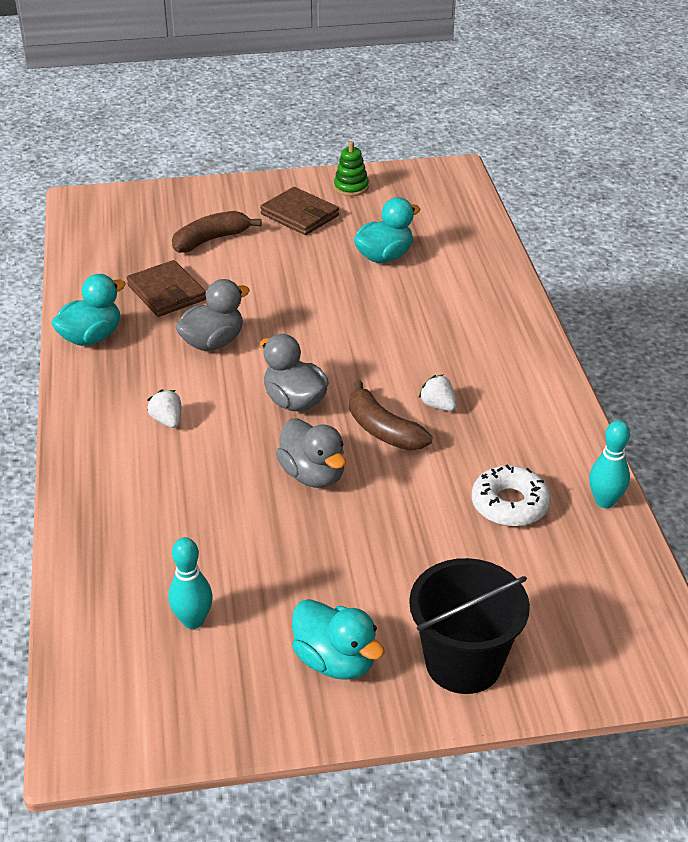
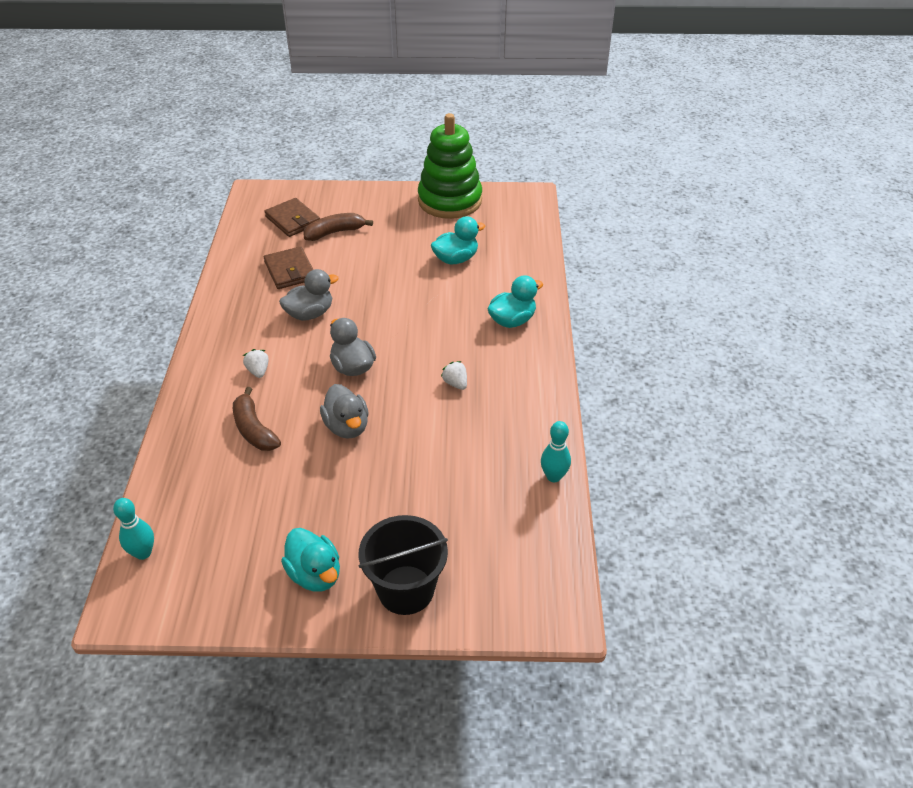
camera: 10 degrees right, 5 degrees up
(91, 337) = (226, 300): turquoise duck -> turquoise duck (512, 320)
(193, 620) = (226, 528): turquoise bowling pin -> turquoise bowling pin (143, 553)
(299, 215) = (405, 219): brown wallet -> brown wallet (293, 220)
(351, 187) = (450, 201): green stacking toy -> green stacking toy, size x2.47
(383, 430) = (409, 398): brown banana -> brown banana (254, 429)
(510, 504) = (482, 469): white donut -> none

